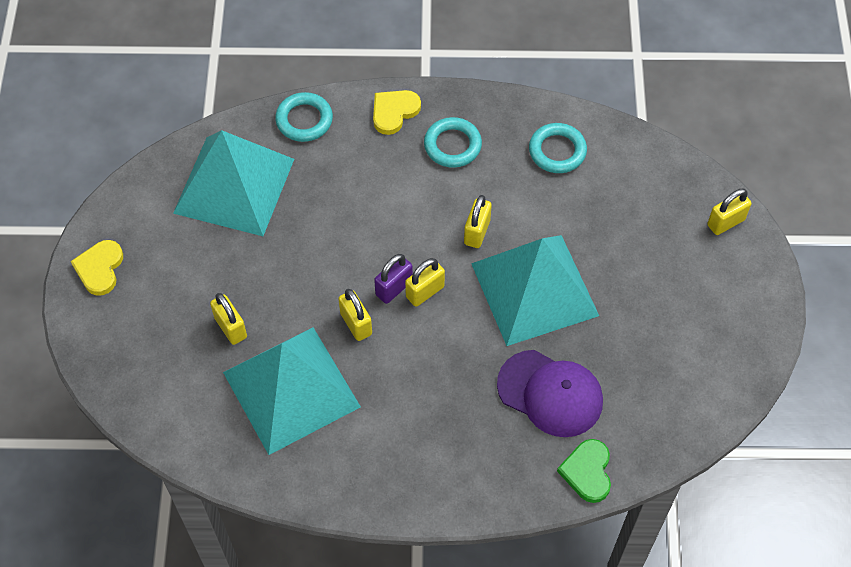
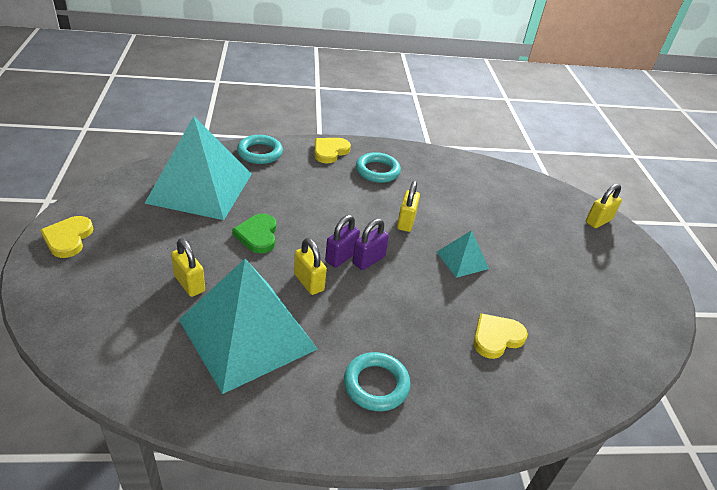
camera: 10 degrees left, 20 degrees down
(425, 292) = (368, 260): yellow padlock -> purple padlock
(534, 289) = (462, 260): turquoise pyramid -> turquoise pyramid, size x0.45
(550, 393) = (496, 337): purple cap -> yellow heart
(557, 151) = (458, 177): turquoise ring -> turquoise ring (376, 384)
(587, 472) = (551, 405): green heart -> green heart (257, 235)

